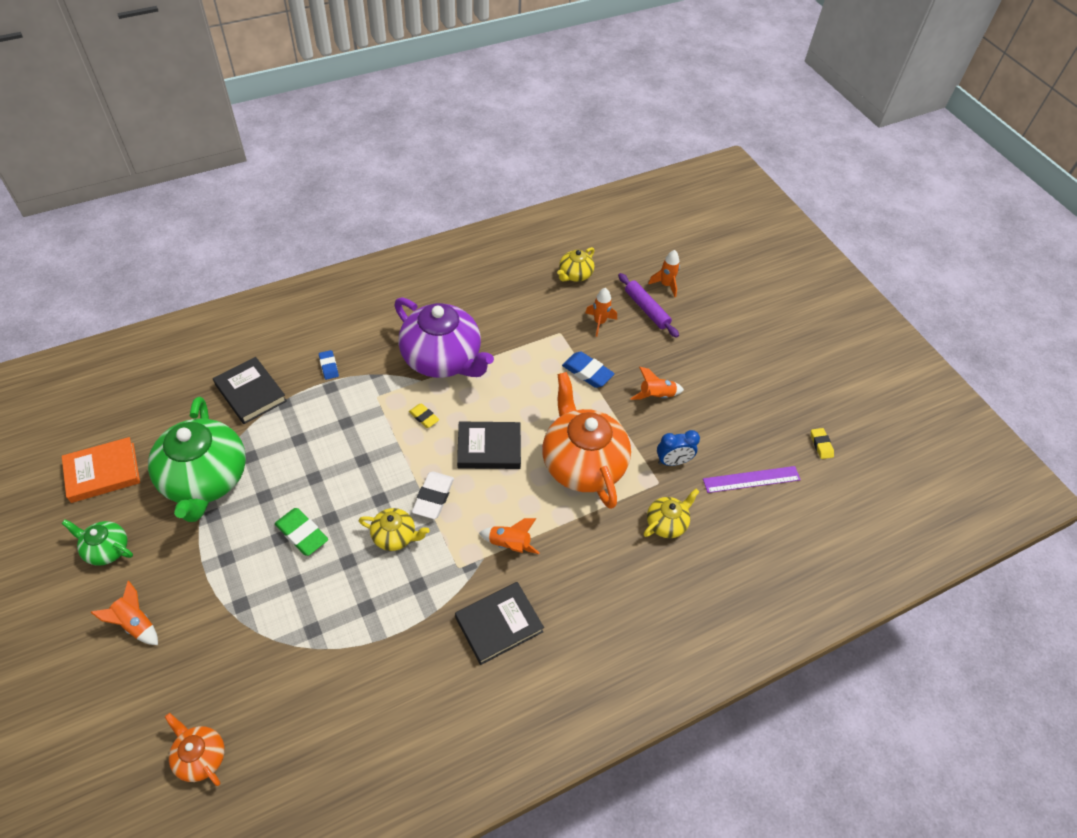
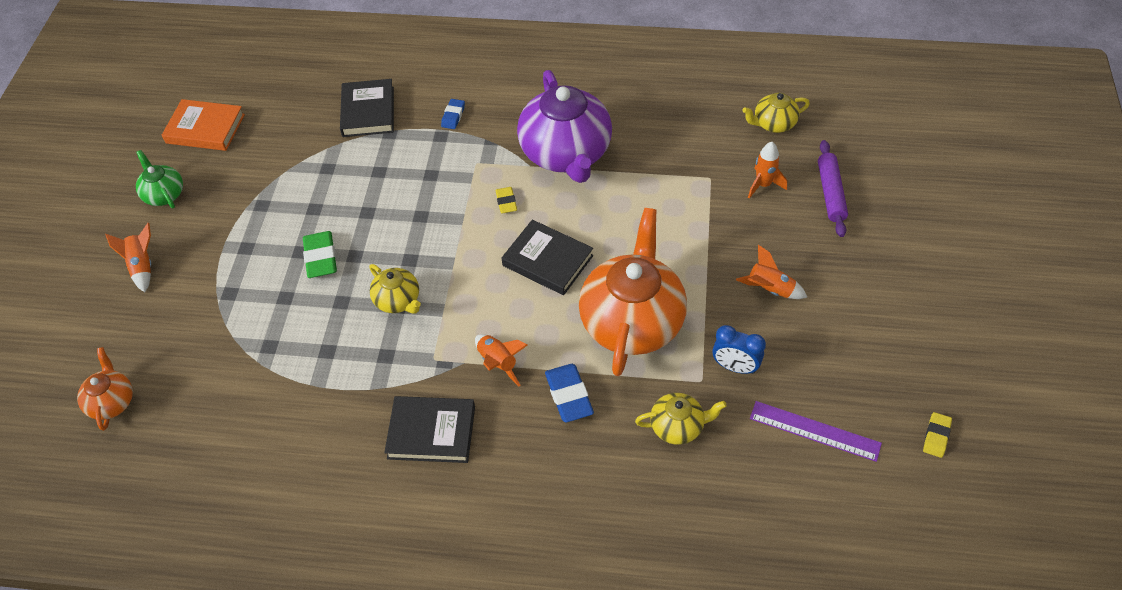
camera: 40 degrees right, 0 degrees up
(205, 479) = (277, 172): green teapot -> none
(433, 497) = (459, 282): white eraser -> none
(587, 372) = (709, 231): blue eraser -> blue eraser (569, 395)
(666, 285) = (875, 176): orange rocket -> none

